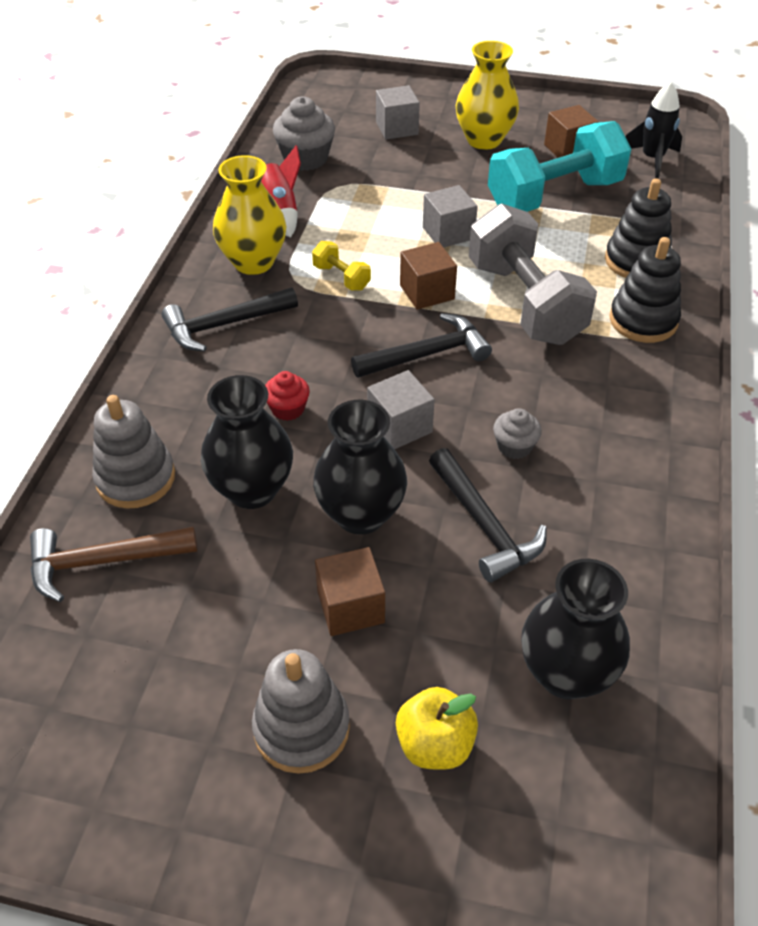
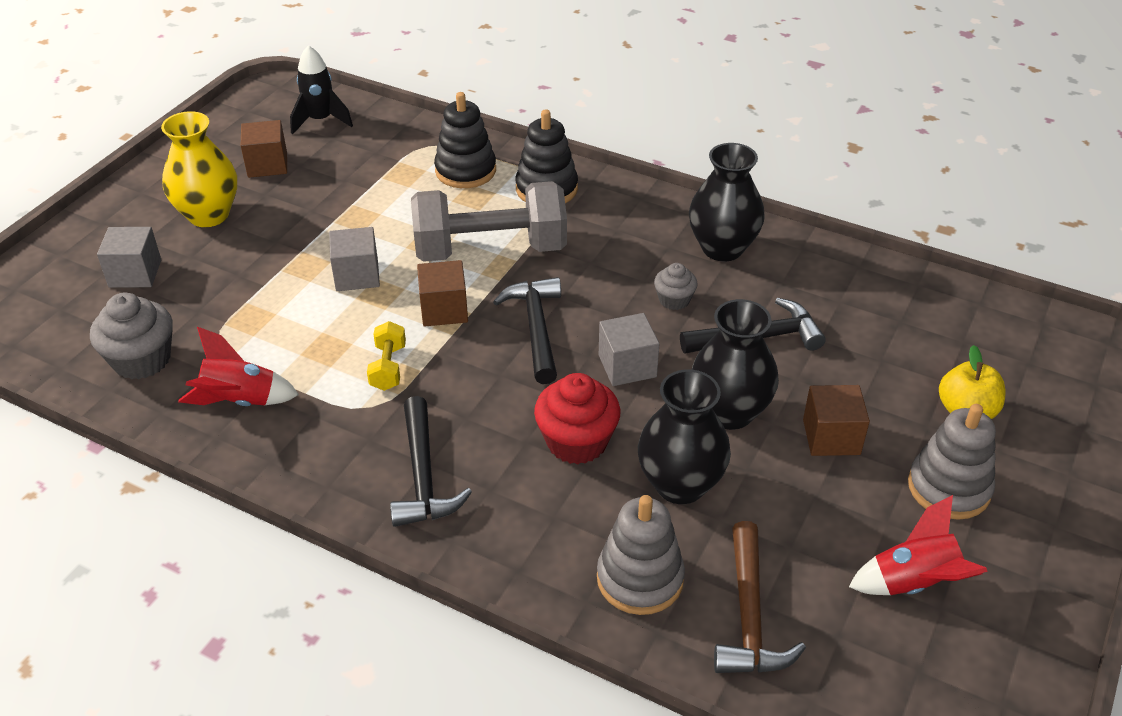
camera: 75 degrees left, 5 degrees down
(158, 698) = (914, 583): none -> red rocket
(253, 262) = (322, 436): yellow vase -> none
(288, 409) = (577, 442): red cupcake -> red cupcake, size x1.74
(341, 277) = (388, 367): yellow dumbbell -> yellow dumbbell turned 60 degrees counterclockwise
(554, 196) = (339, 192): turquoise dumbbell -> none
(566, 673) = (908, 328): black vase -> black vase (722, 248)

